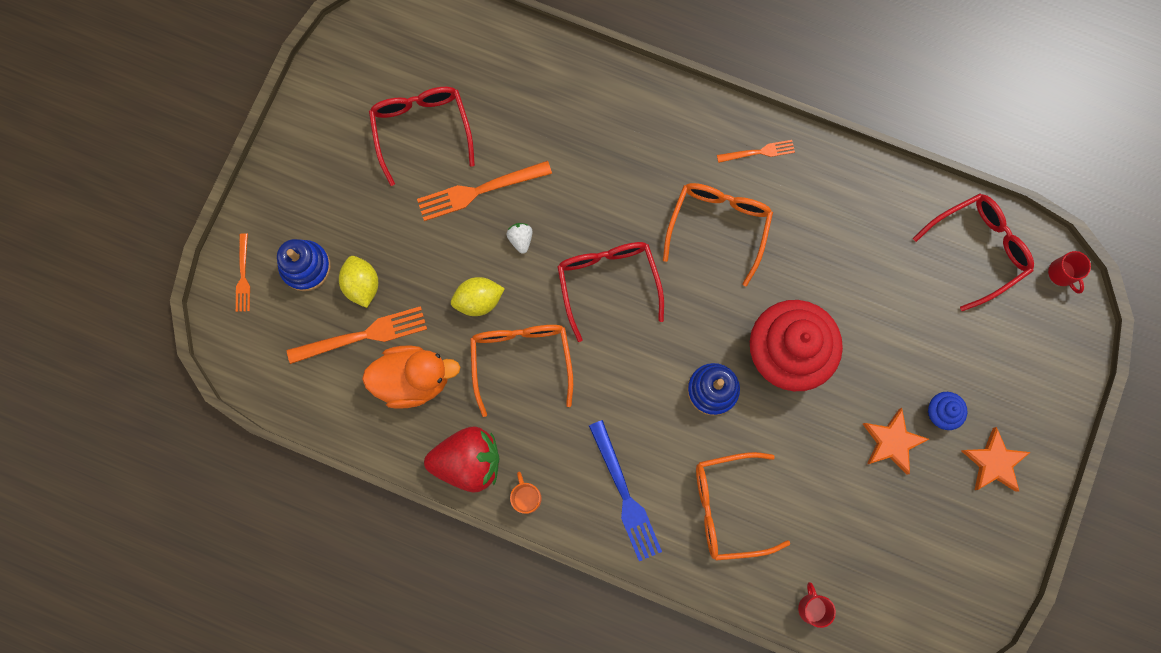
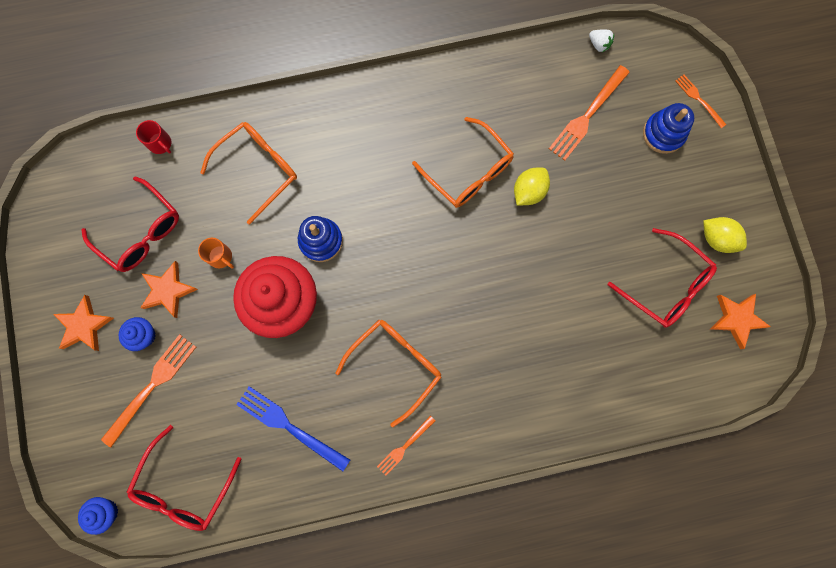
camera: 145 degrees right, 0 degrees up
(362, 285) = (615, 147): yellow lemon -> yellow lemon (717, 239)
(384, 60) = (736, 319): none -> orange star
(413, 379) = (531, 110): orange duck -> none
(468, 461) = (454, 84): red strawberry -> none
(478, 191) = (589, 268): orange fork -> orange fork (152, 385)
(520, 239) = (532, 254): white strawberry -> white strawberry (599, 44)
(526, 497) = (399, 87): orange mug -> orange mug (221, 257)
(608, 282) = (448, 266): red glasses -> red glasses (141, 232)
(625, 496) = (333, 131): blue fork -> blue fork (288, 426)
(718, 226) = (396, 365): orange glasses -> orange glasses turned 120 degrees counterclockwise
(1062, 274) = (106, 512): red mug -> blue cupcake

